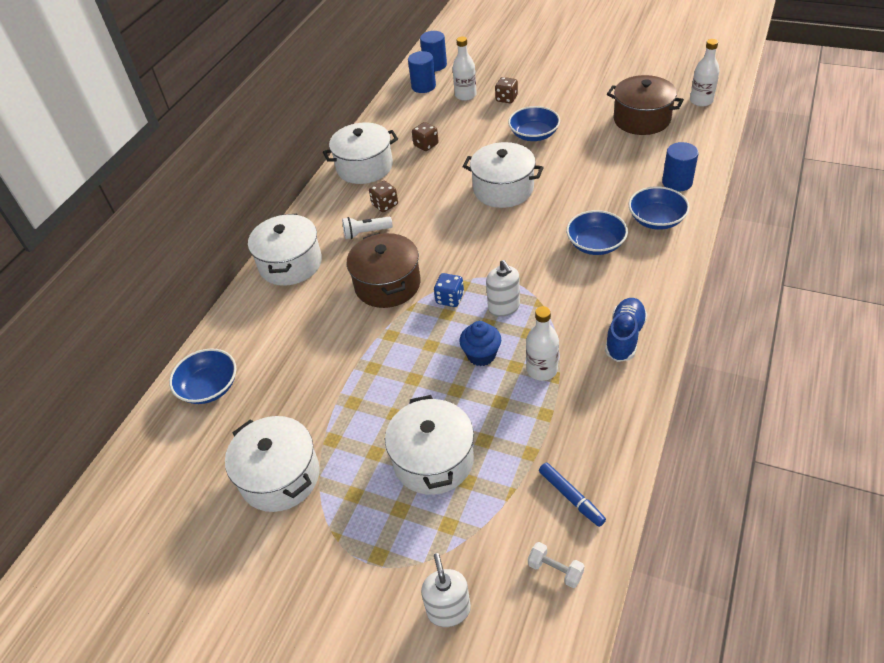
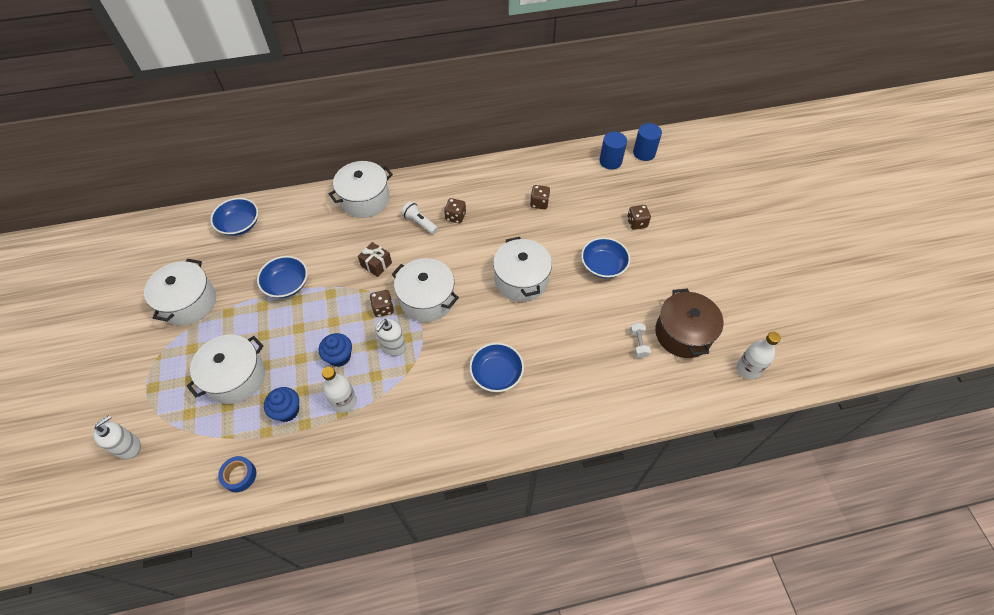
camera: 50 degrees right, 10 degrees up
(364, 167) = (488, 181): white pot -> white pot (427, 299)
(387, 284) = (376, 264): brown pot -> brown gift
(450, 298) = (383, 308): blue dice -> brown dice
(465, 95) = (620, 194): white bottle -> none
(516, 424) = (287, 411): none -> blue cupcake
(555, 570) = (178, 494): white dumbbell -> white dumbbell (638, 344)
(571, 497) = (239, 475): blue marker -> blue tape
(624, 337) = (405, 441): blue shoe -> none
(656, 219) = (554, 404): blue bowl -> blue bowl (287, 284)
(677, 182) = (613, 399): blue cylinder -> none

